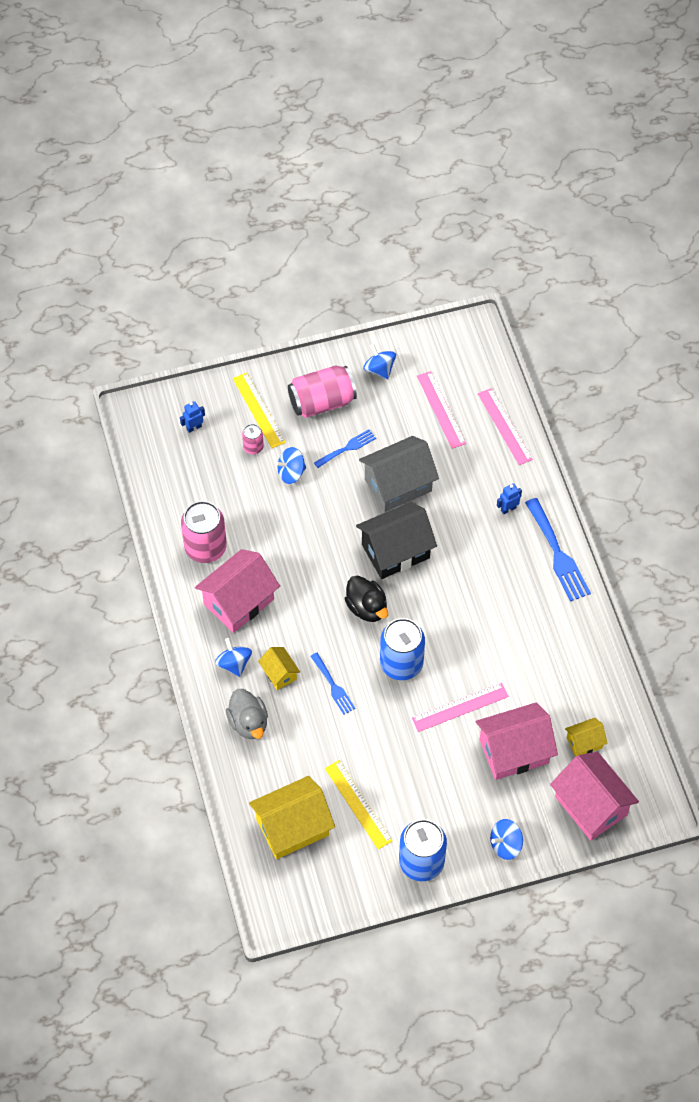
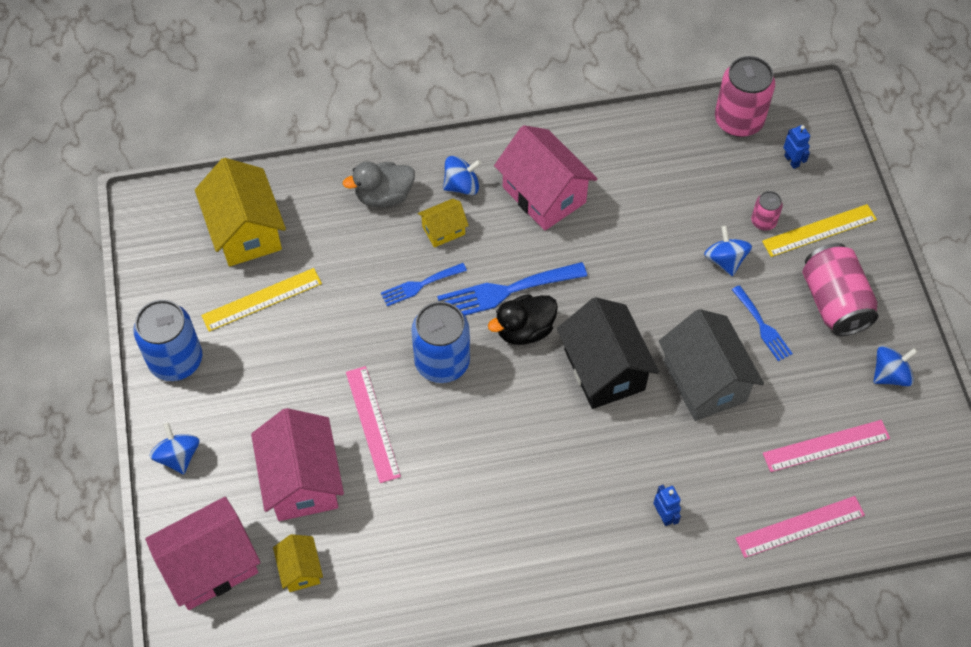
camera: 95 degrees right, 0 degrees up
(205, 547) = (620, 165): pink can -> pink can (738, 120)
(558, 554) = (588, 573): blue fork -> blue fork (505, 291)

